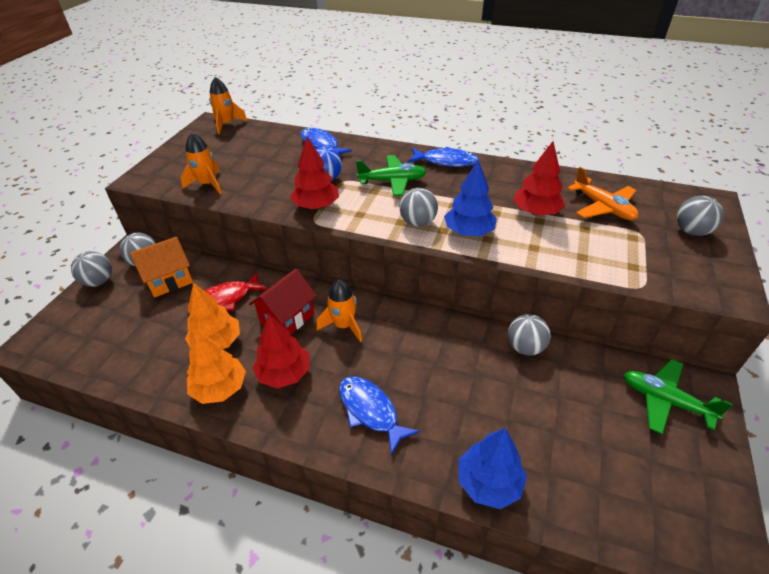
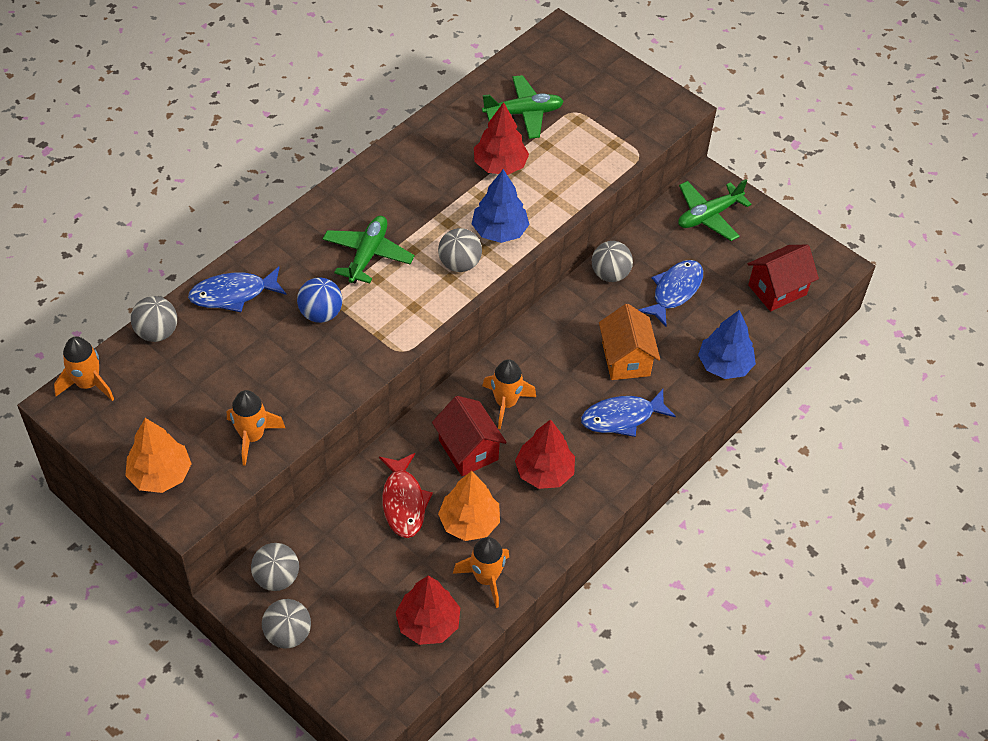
camera: 70 degrees left, 10 degrees up
(163, 371) = (486, 578): none -> orange rocket
(169, 280) = (333, 554): orange house -> orange house (626, 359)
(220, 388) = (535, 531): orange tree -> orange tree (160, 474)
(316, 206) = (373, 340): red tree -> red tree (428, 623)
(446, 161) = (358, 191): blue fish -> blue fish (674, 291)
(602, 207) = (523, 113): orange plane -> green plane
(632, 504) = (777, 290): none -> red house
(691, 231) = (593, 77): grey ball -> grey ball (157, 332)

